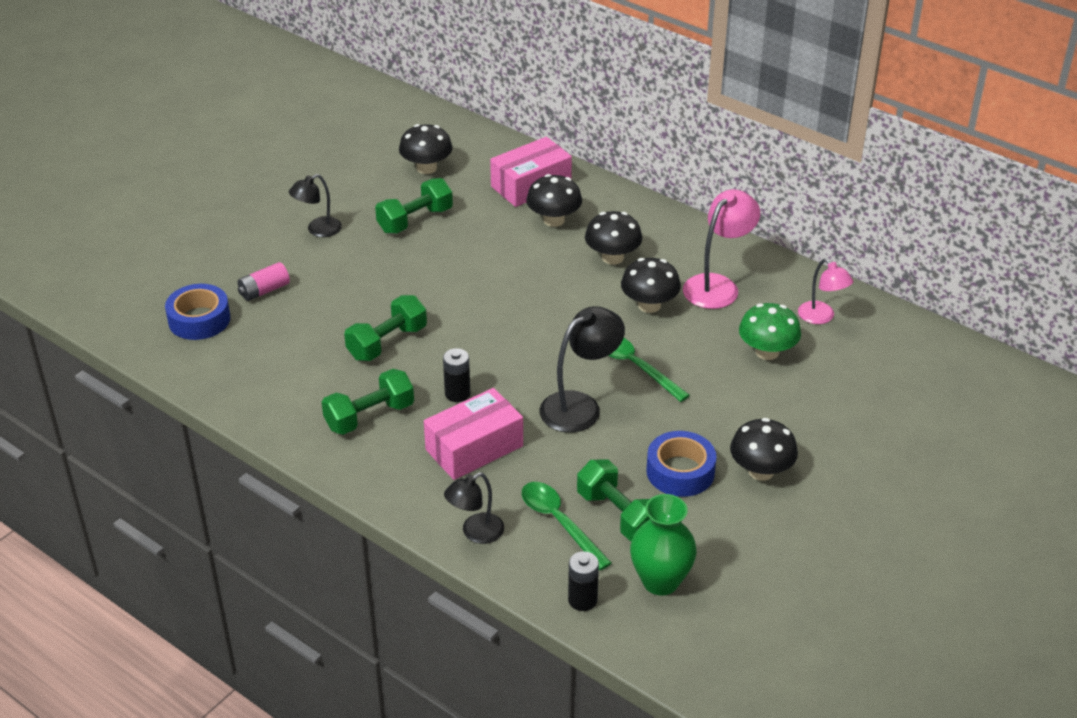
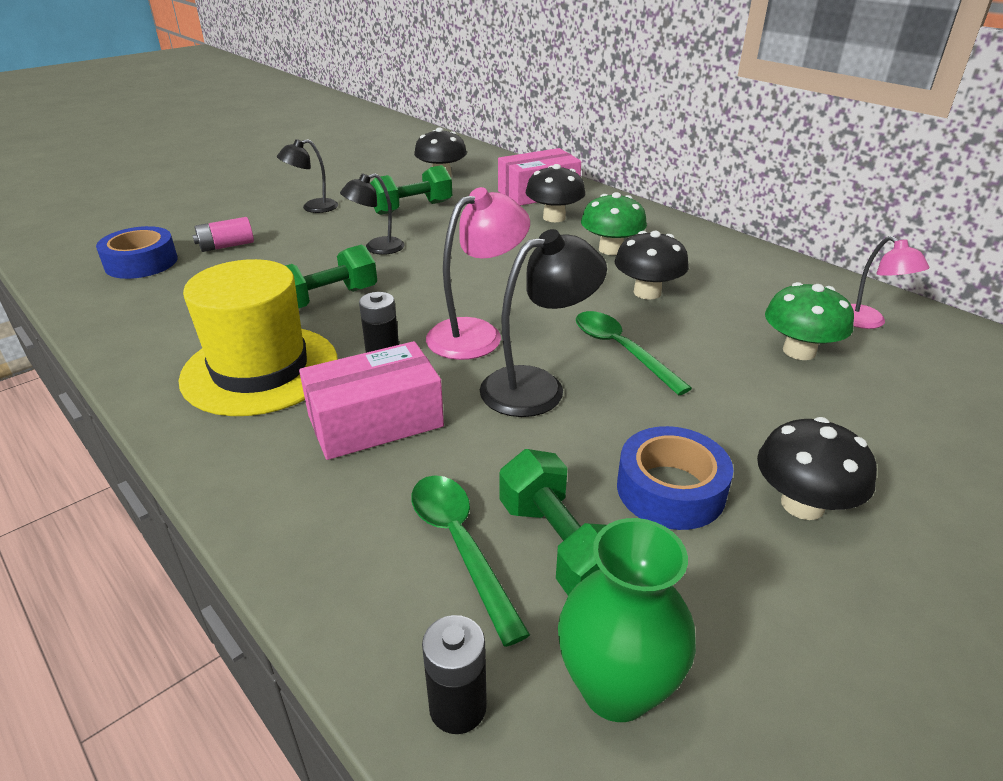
camera: 10 degrees right, 5 degrees down
(369, 416) = (260, 369): green dumbbell -> yellow hat
(475, 533) = (321, 545): black lamp -> black lamp (376, 248)
(612, 257) = (611, 249): black mushroom -> green mushroom
(717, 285) = (732, 282): pink lamp -> pink lamp (477, 334)

